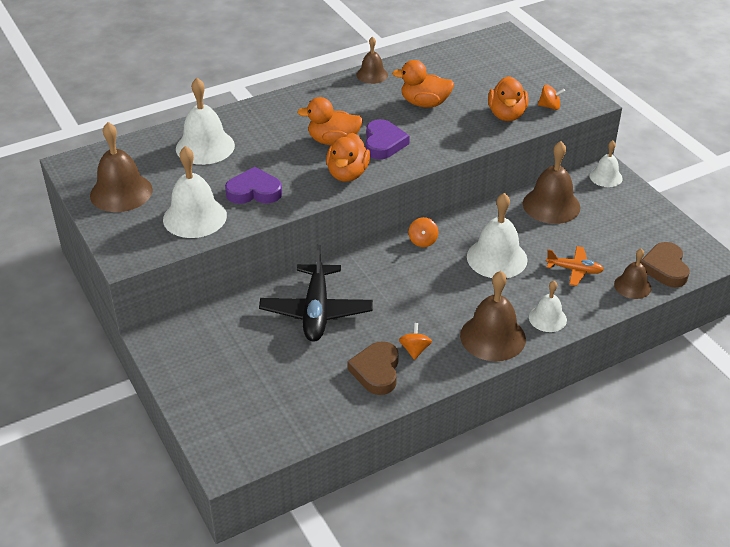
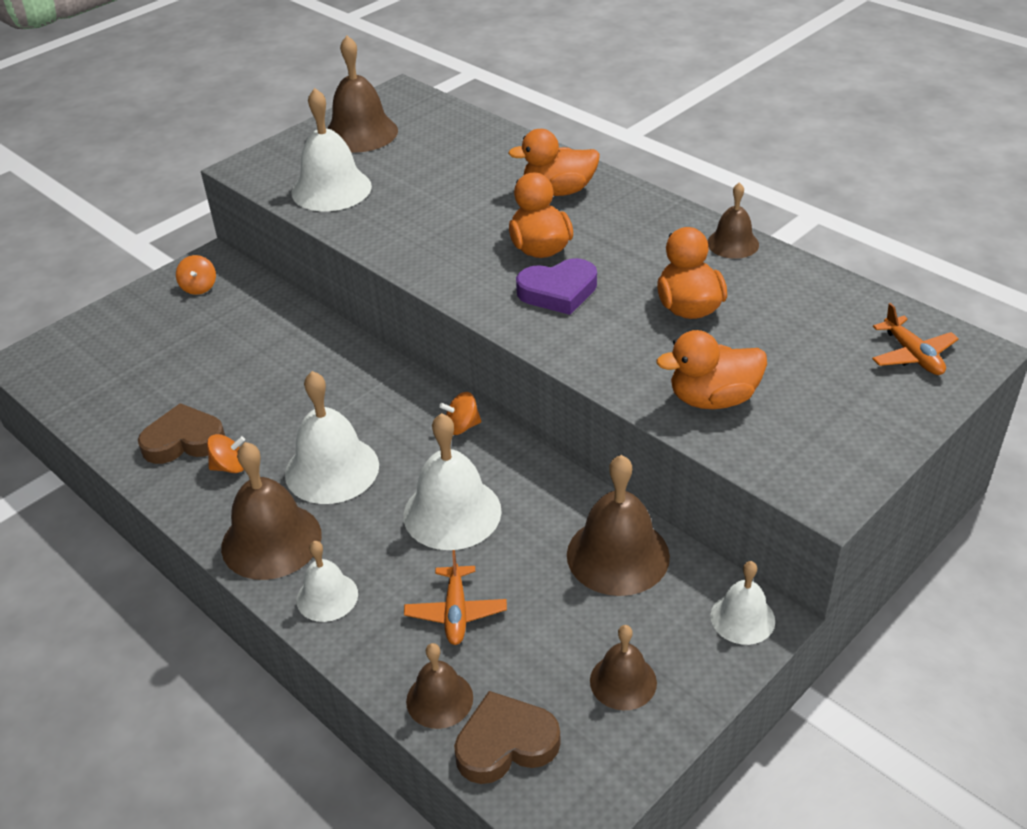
camera: 75 degrees right, 0 degrees up
(205, 147) = (475, 160): white bell -> white bell (332, 469)
(254, 191) = (398, 216): purple heart -> none
(316, 311) = (285, 364): black plane -> none
(347, 174) = (468, 277): orange duck -> orange duck (558, 191)
(499, 51) = (912, 355): none -> orange plane
(549, 106) = (773, 446): orange spinning top -> orange spinning top (199, 287)
(635, 222) = (623, 681): none -> brown bell

